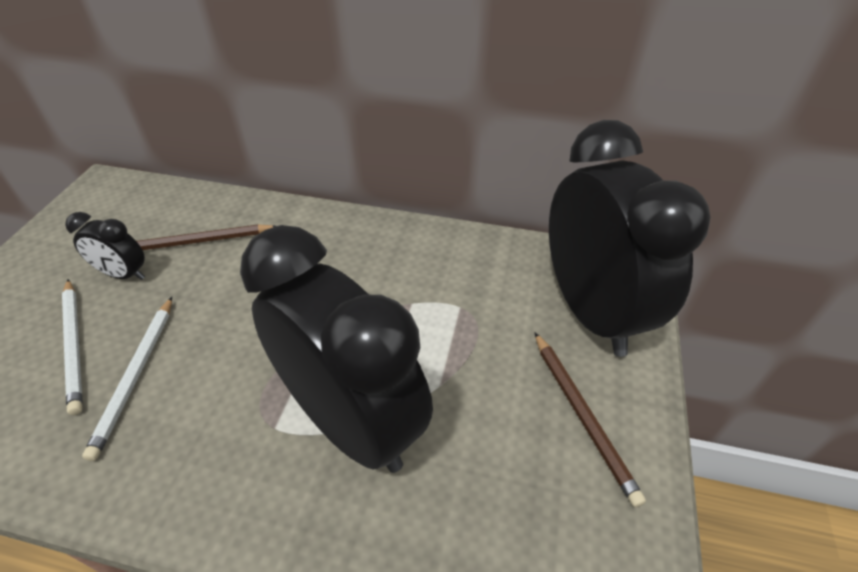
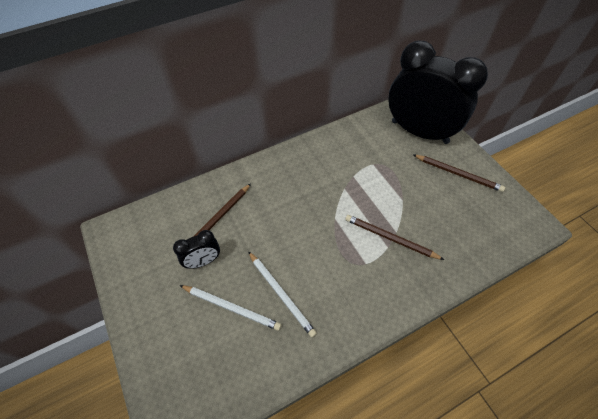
camera: 40 degrees left, 10 degrees up
(351, 422) = (390, 238): black clock -> brown pencil

